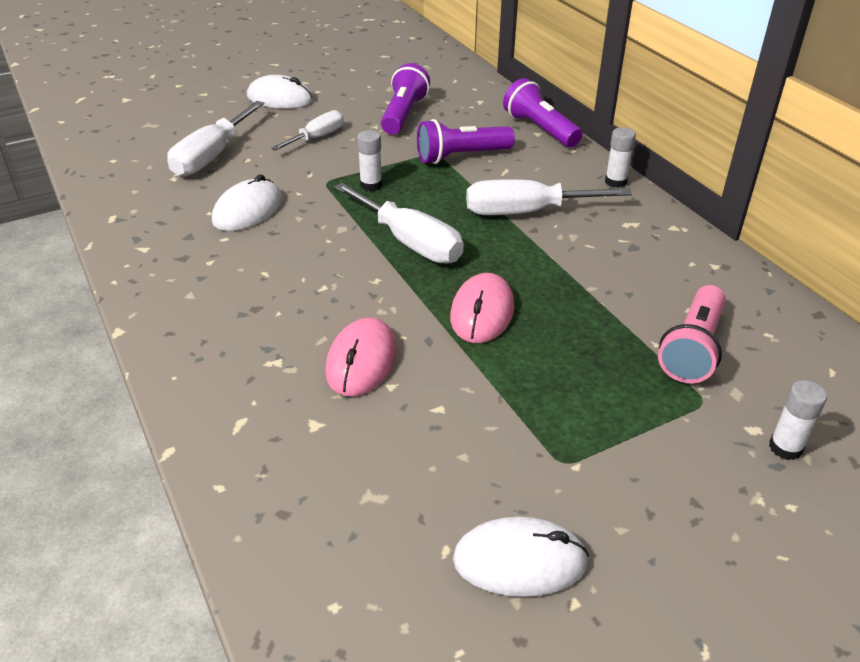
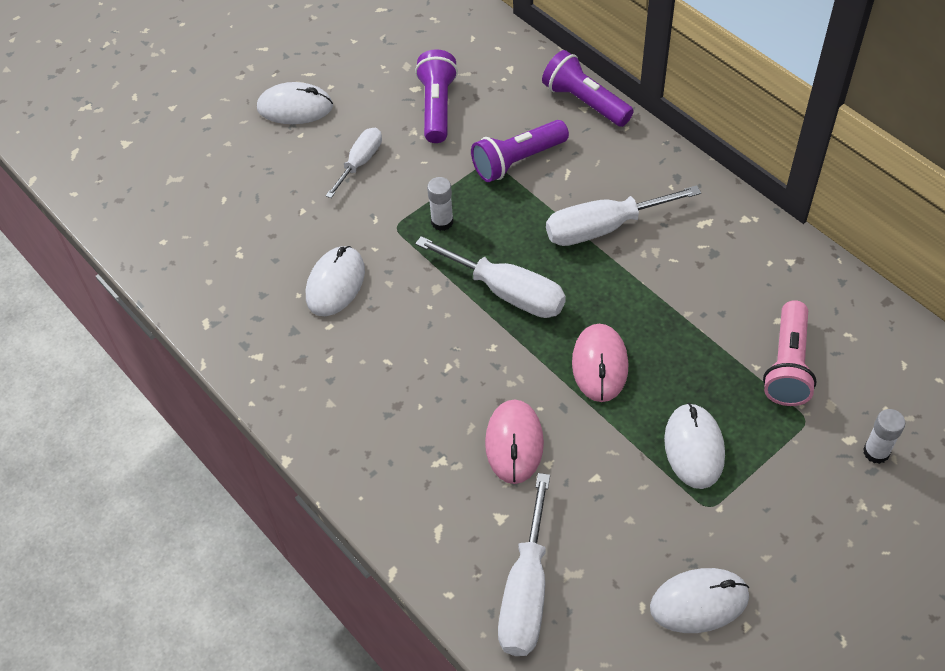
camera: 10 degrees left, 15 degrees up
(212, 156) = (263, 214): white screwdriver -> white screwdriver (526, 592)
(563, 402) = (694, 447): none -> white mouse
(615, 182) = (678, 166): white glue stick -> none

